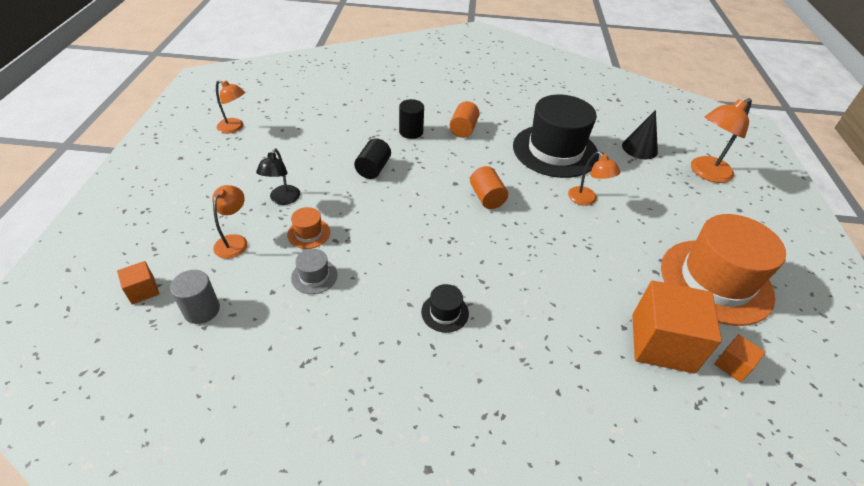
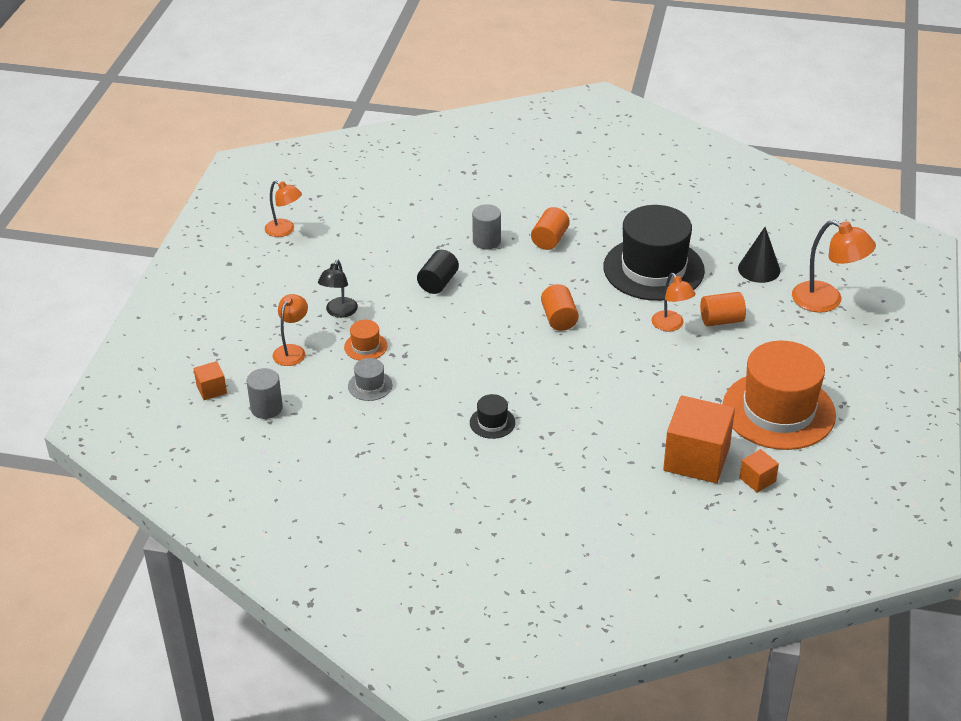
camera: 10 degrees right, 5 degrees down
(411, 132) = (486, 241): black cylinder -> grey cylinder
(627, 193) = (721, 320): none -> orange cylinder
(705, 173) = (827, 301): orange lamp -> orange lamp turned 120 degrees counterclockwise

